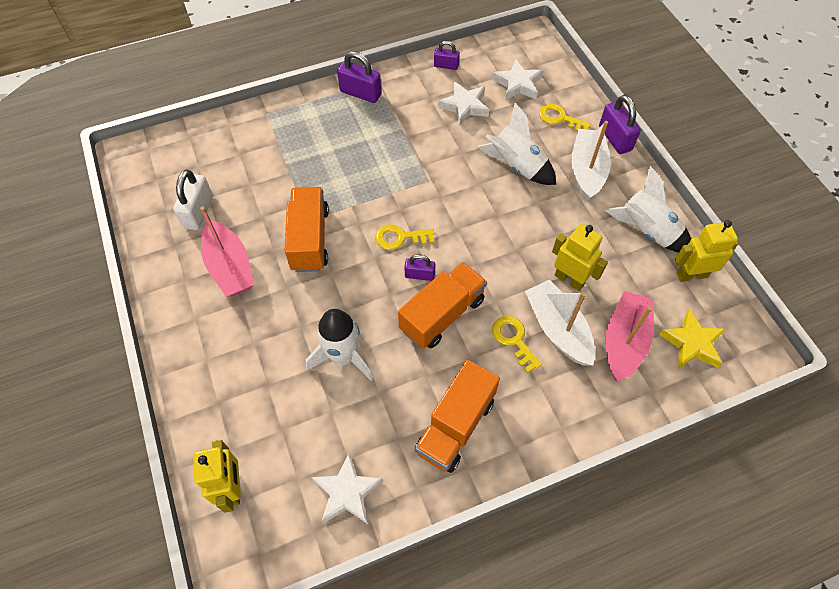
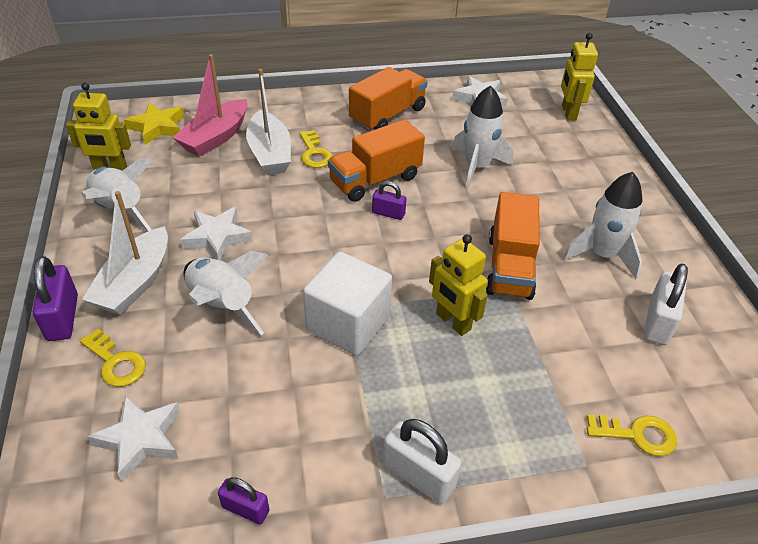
camera: 170 degrees left, 15 degrees down
(230, 267) = (602, 255): pink boat -> white rocket
(360, 93) = (418, 476): purple padlock -> white padlock
(400, 238) = (401, 250): yellow key -> yellow key (637, 435)
(424, 169) = (348, 324): none -> white cube
(464, 106) = (250, 413): white star -> white star (217, 237)
(569, 279) = (234, 185): yellow robot -> yellow robot (453, 322)

